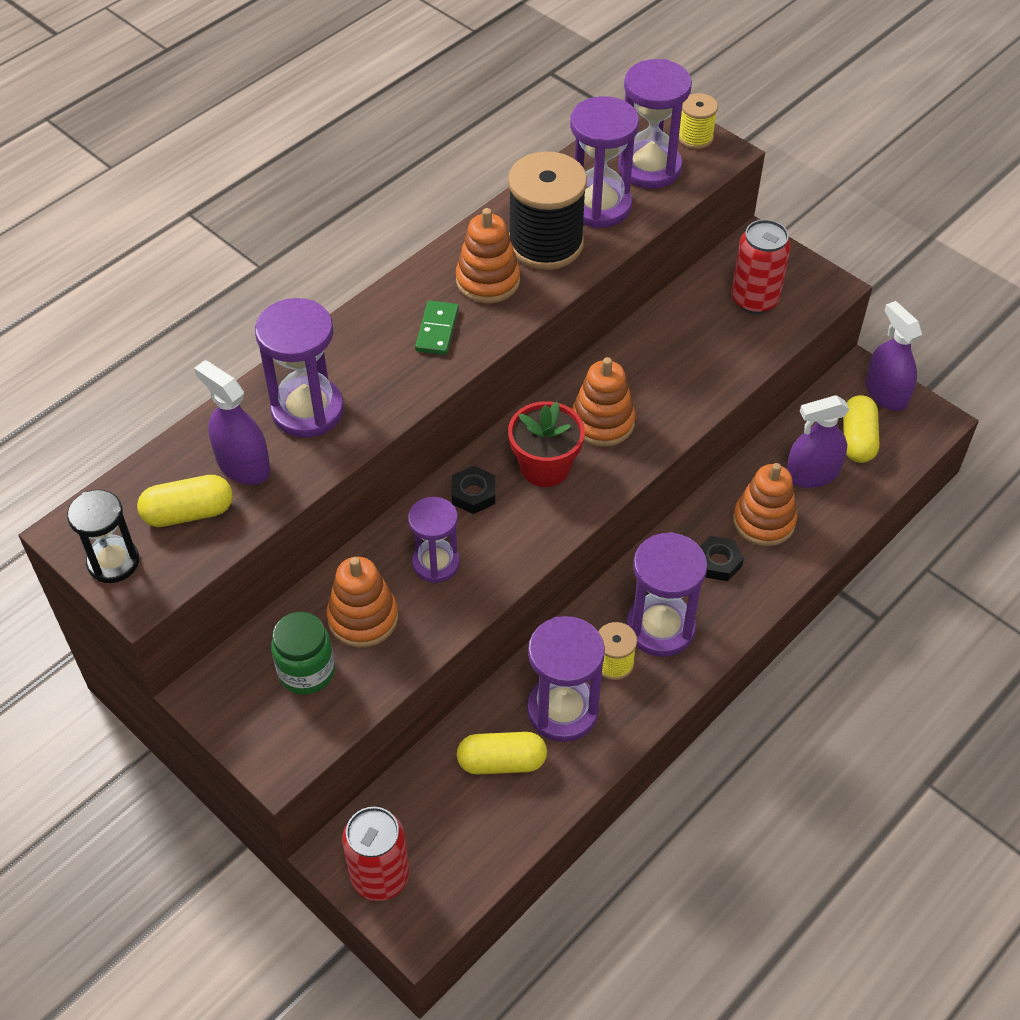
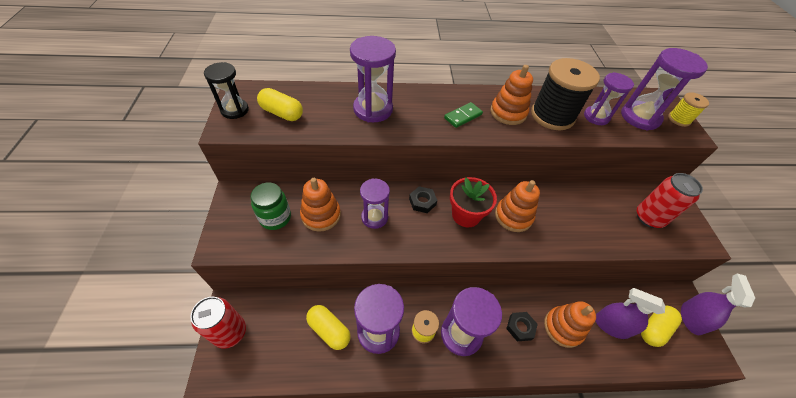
camera: 40 degrees right, 0 degrees up
(243, 465) = (323, 111): purple spray bottle -> none
(599, 206) = (596, 117): purple hourglass -> purple hourglass, size x0.66

